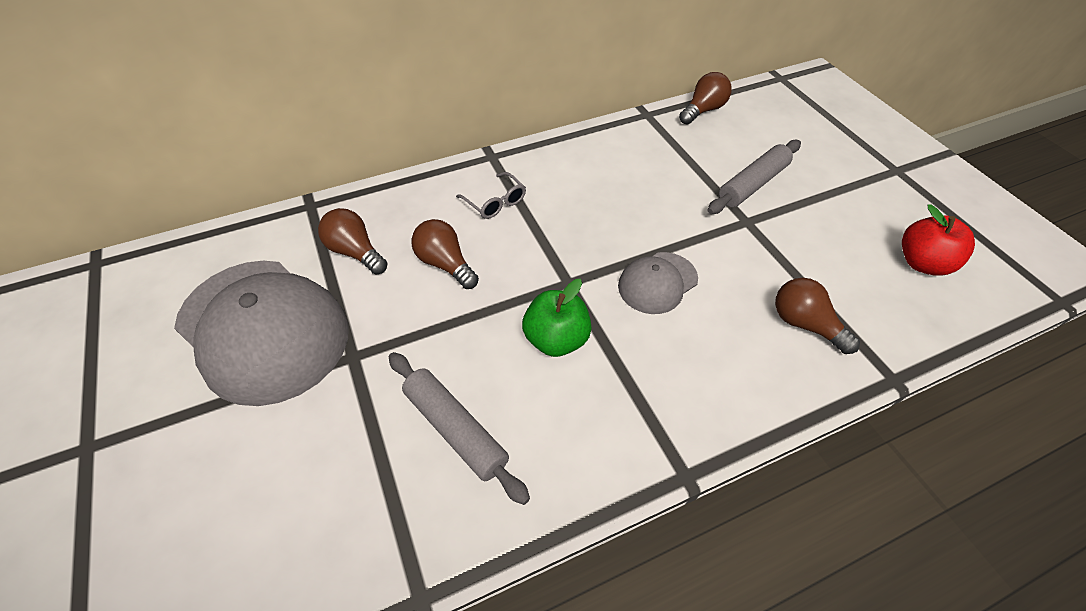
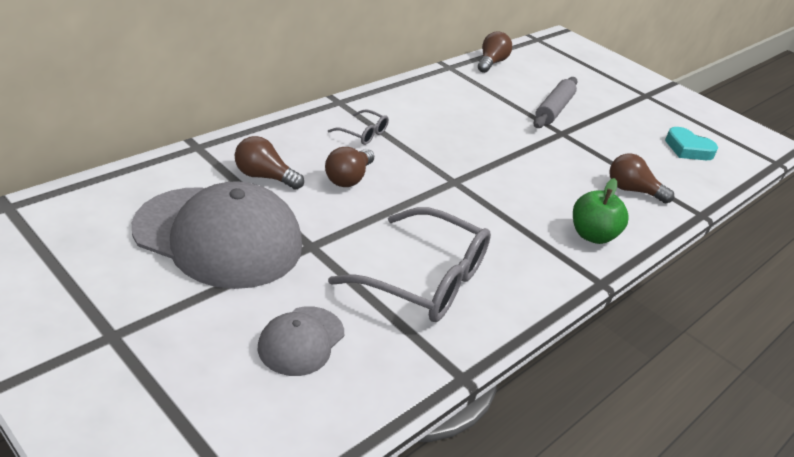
camera: 25 degrees left, 15 degrees down
(445, 264) = (348, 178): brown light bulb -> brown light bulb turned 90 degrees counterclockwise
(455, 429) = (425, 280): grey rolling pin -> grey glasses
(556, 339) = (467, 217): green apple -> green apple (592, 235)
(657, 283) = (520, 176): grey cap -> grey cap (301, 341)
(922, 263) = (688, 149): red apple -> turquoise heart

